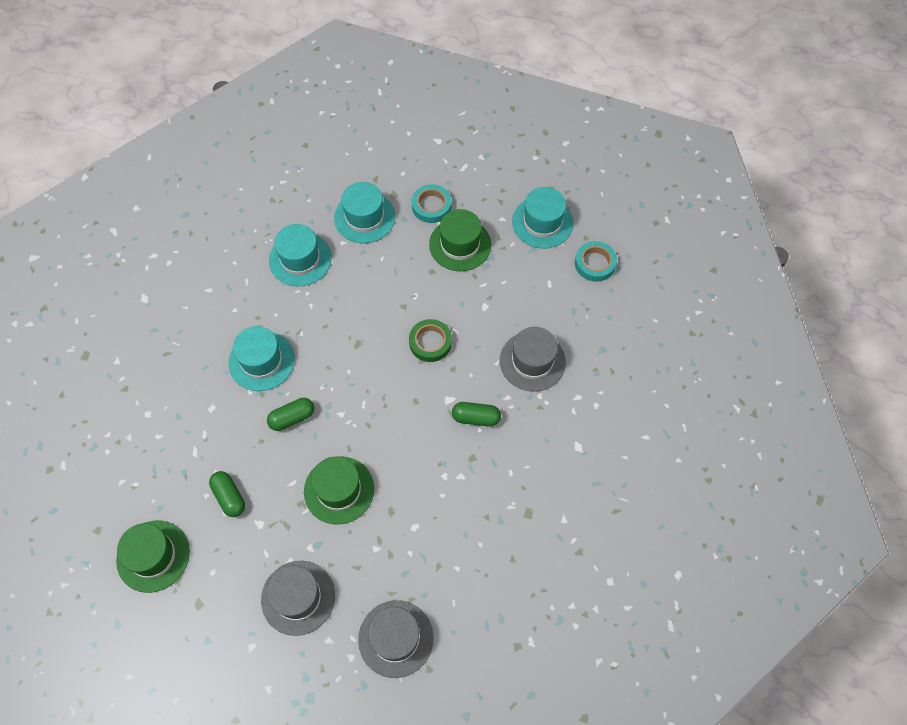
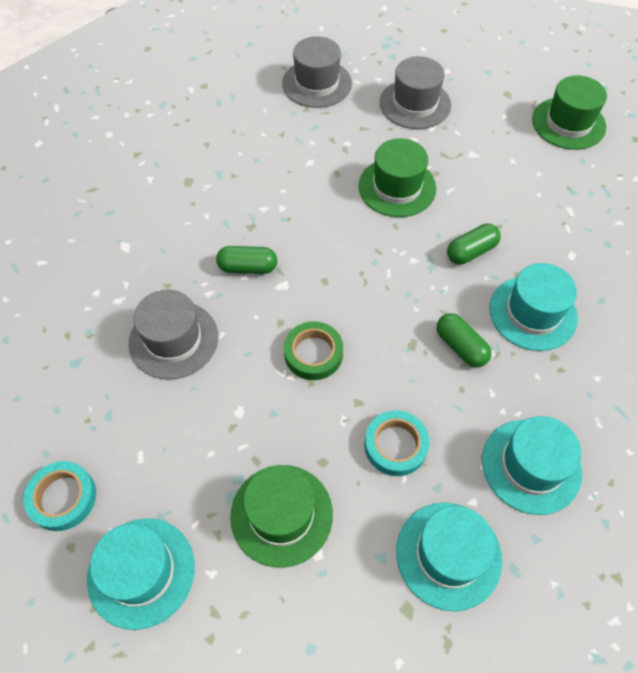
camera: 175 degrees right, 5 degrees down
(229, 497) = (513, 173): green capsule -> green capsule (460, 346)
(431, 206) = (336, 589): turquoise tape -> turquoise tape (395, 445)

